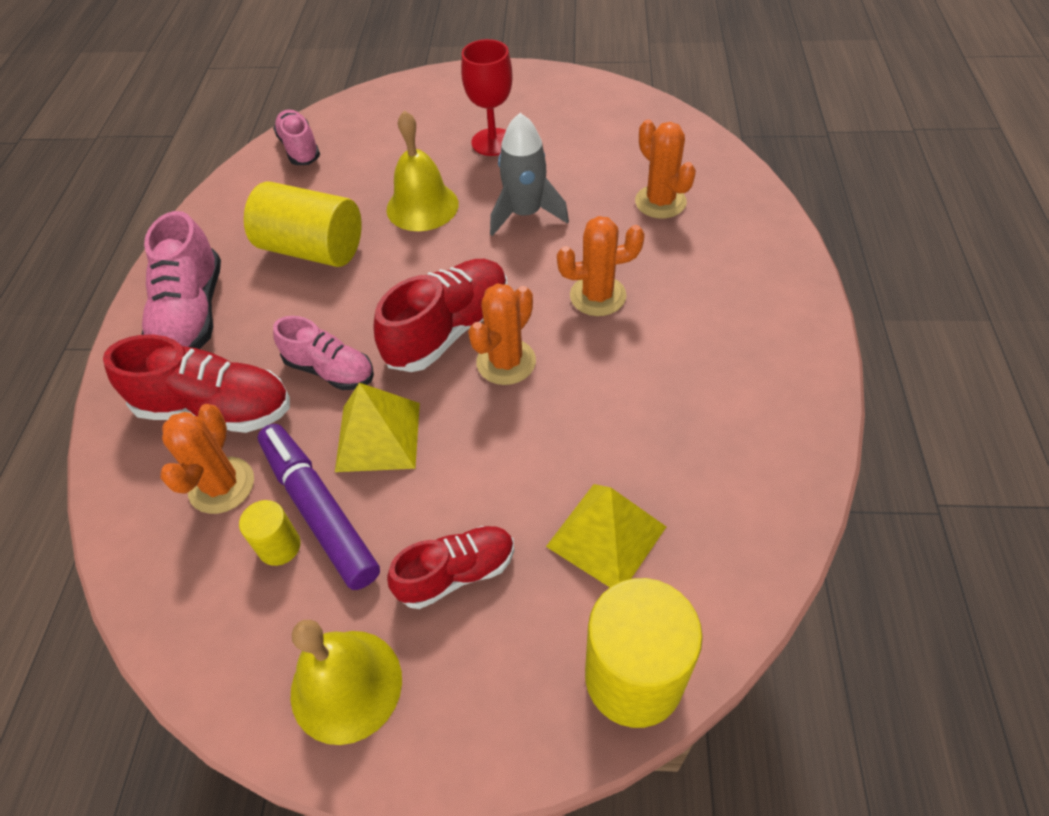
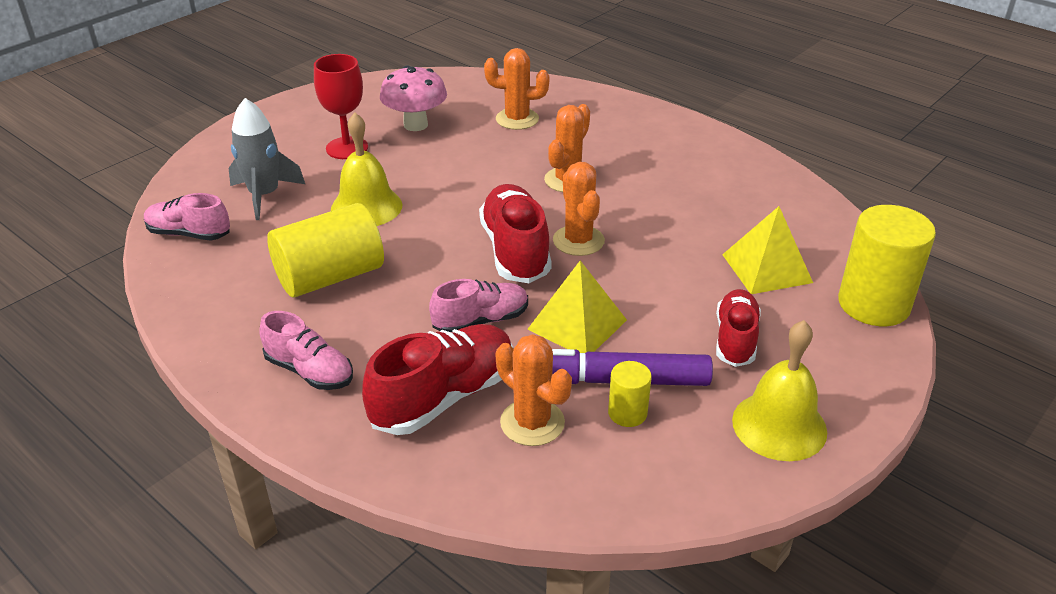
camera: 55 degrees left, 15 degrees down
(192, 314) = (309, 371): pink shoe -> pink shoe, size x0.65
(525, 214) = (447, 170): grey rocket -> grey rocket (264, 195)
(573, 153) = (415, 125): none -> pink mushroom

